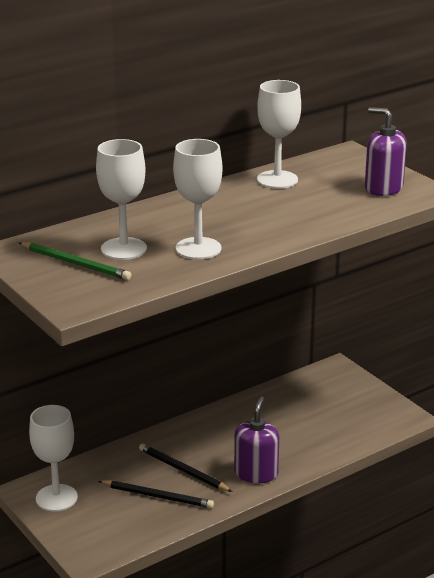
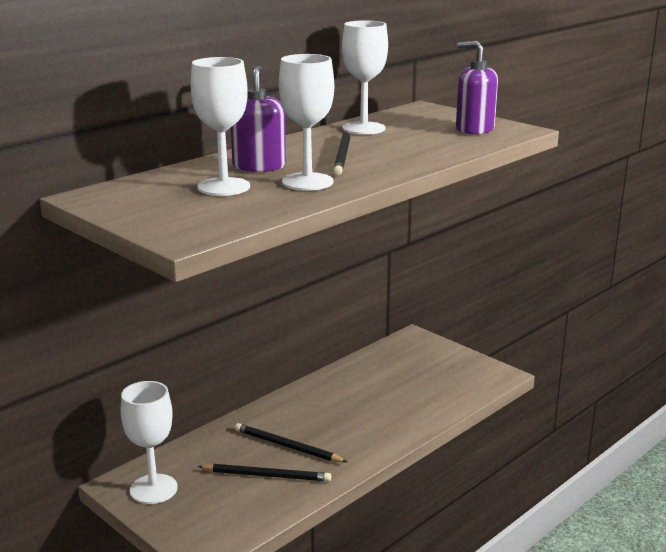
camera: 10 degrees left, 5 degrees down
(75, 264) = (172, 202): green pencil -> none
(242, 216) = (342, 155): none -> black pencil
(256, 473) = (366, 441): purple soap dispenser -> purple soap dispenser (259, 166)

